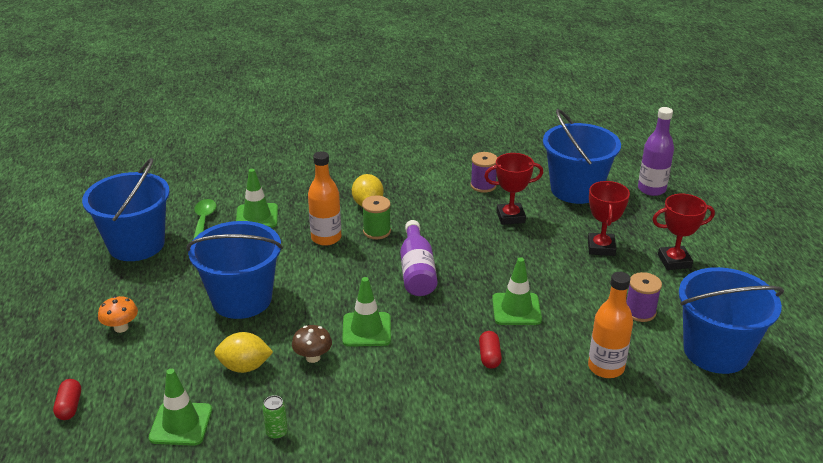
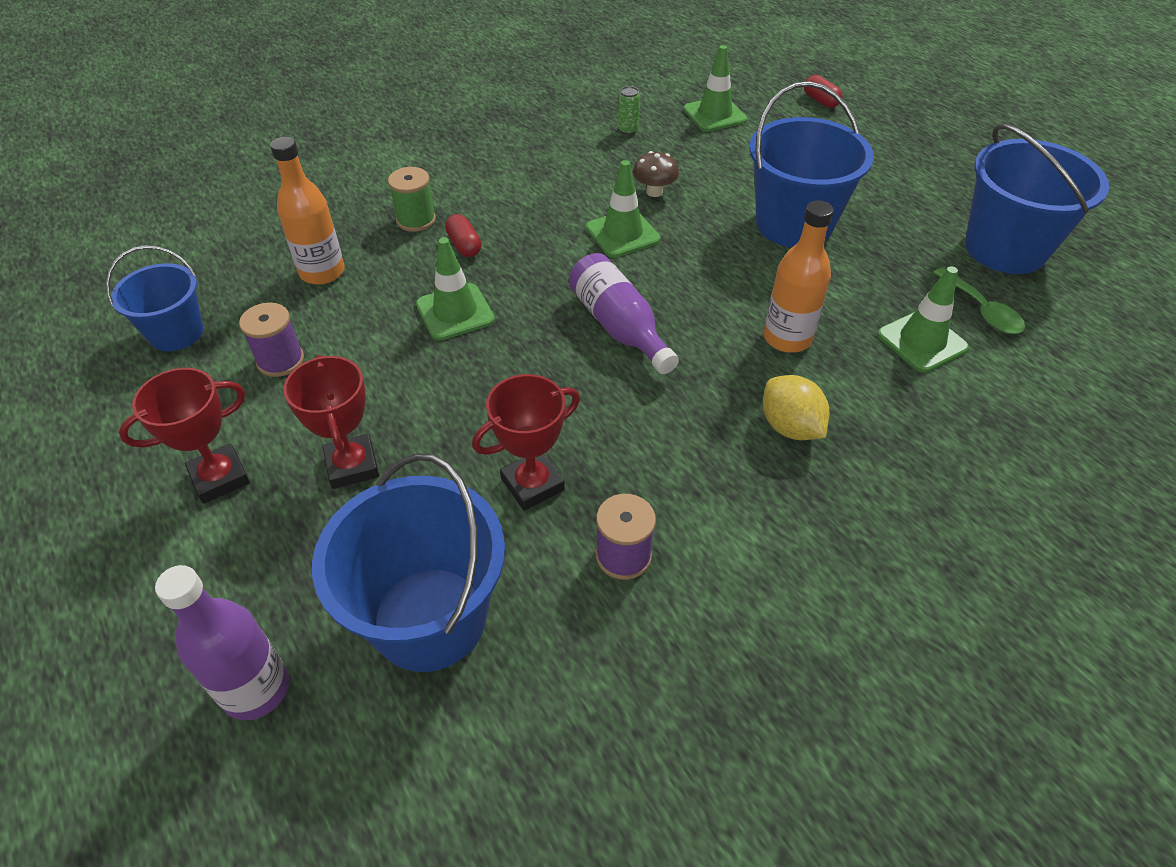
camera: 155 degrees right, 15 degrees up
(121, 328) = (874, 163): orange mushroom -> none
(245, 367) = (711, 166): yellow lemon -> none
(377, 231) = (727, 375): green spool -> green spool (416, 220)
(715, 351) = (176, 333): blue bucket -> blue bucket, size x0.60

